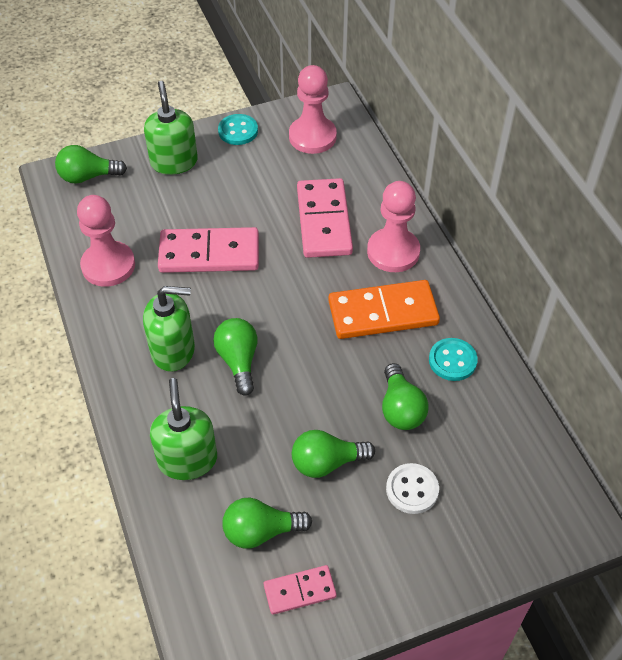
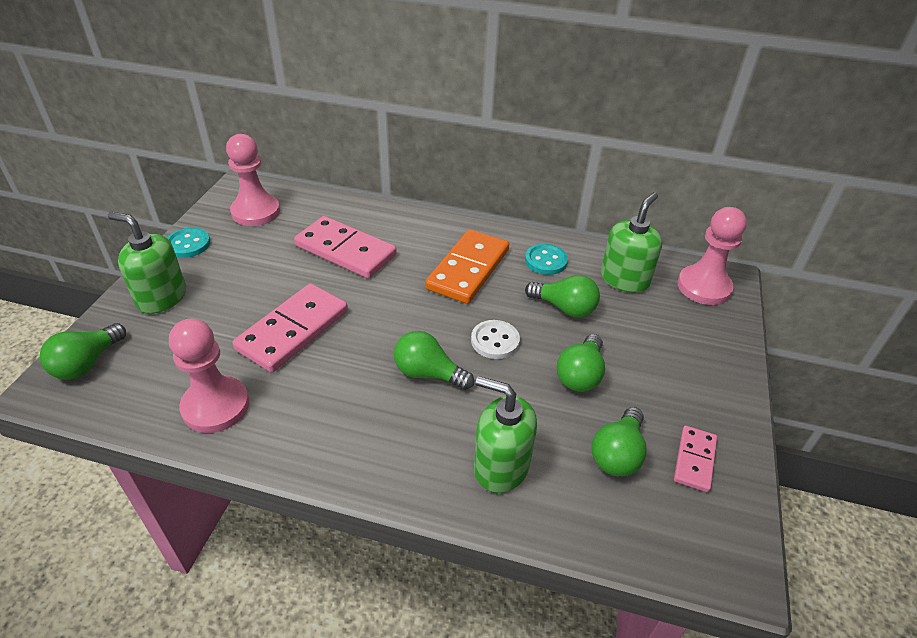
camera: 55 degrees left, 10 degrees down
(173, 350) = (370, 411): green soap dispenser -> green soap dispenser (624, 279)
(393, 252) = (418, 234): pink pawn -> pink pawn (704, 287)
(412, 489) = (642, 341): white button -> white button (495, 341)

